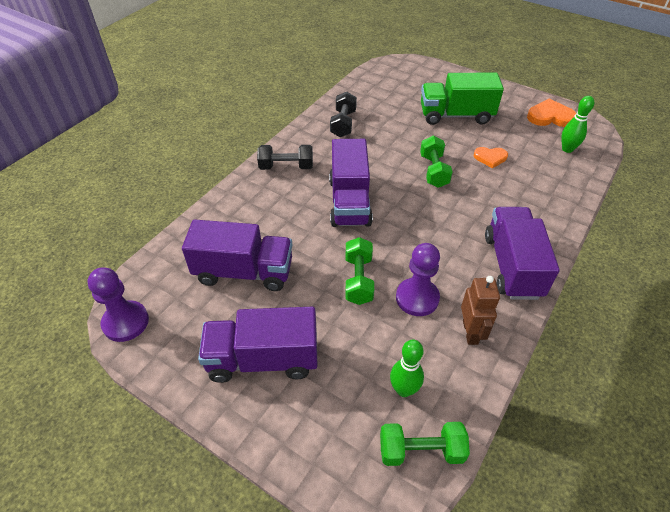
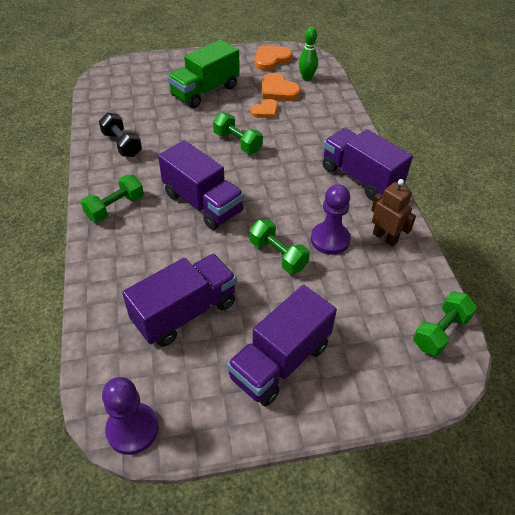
camera: 45 degrees left, 0 degrees up
(286, 167) = (115, 207): black dumbbell -> green dumbbell
(404, 389) = (390, 304): green bowling pin -> none
(524, 146) = (278, 90): none -> orange heart

